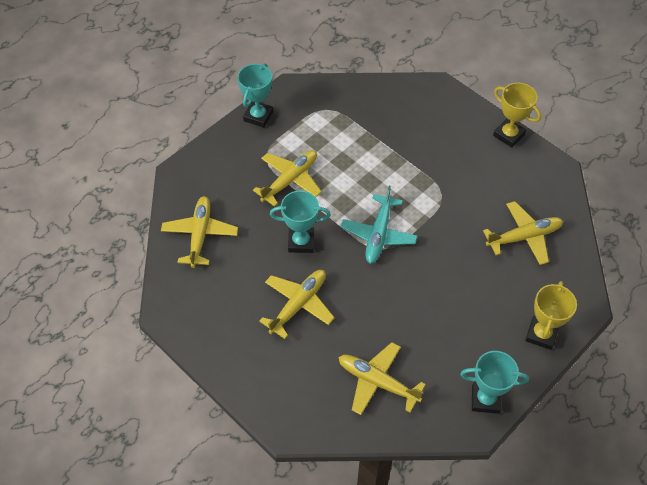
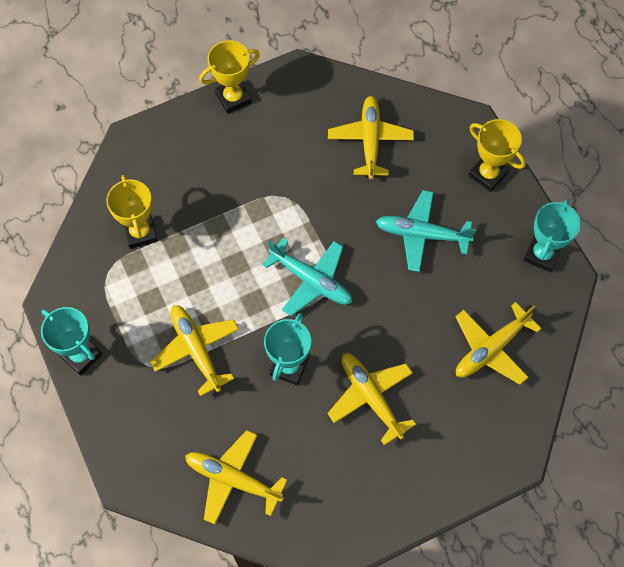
camera: 70 degrees left, 10 degrees up
(366, 117) = (140, 232): none -> yellow trophy
(457, 300) = (422, 234): none -> turquoise plane

